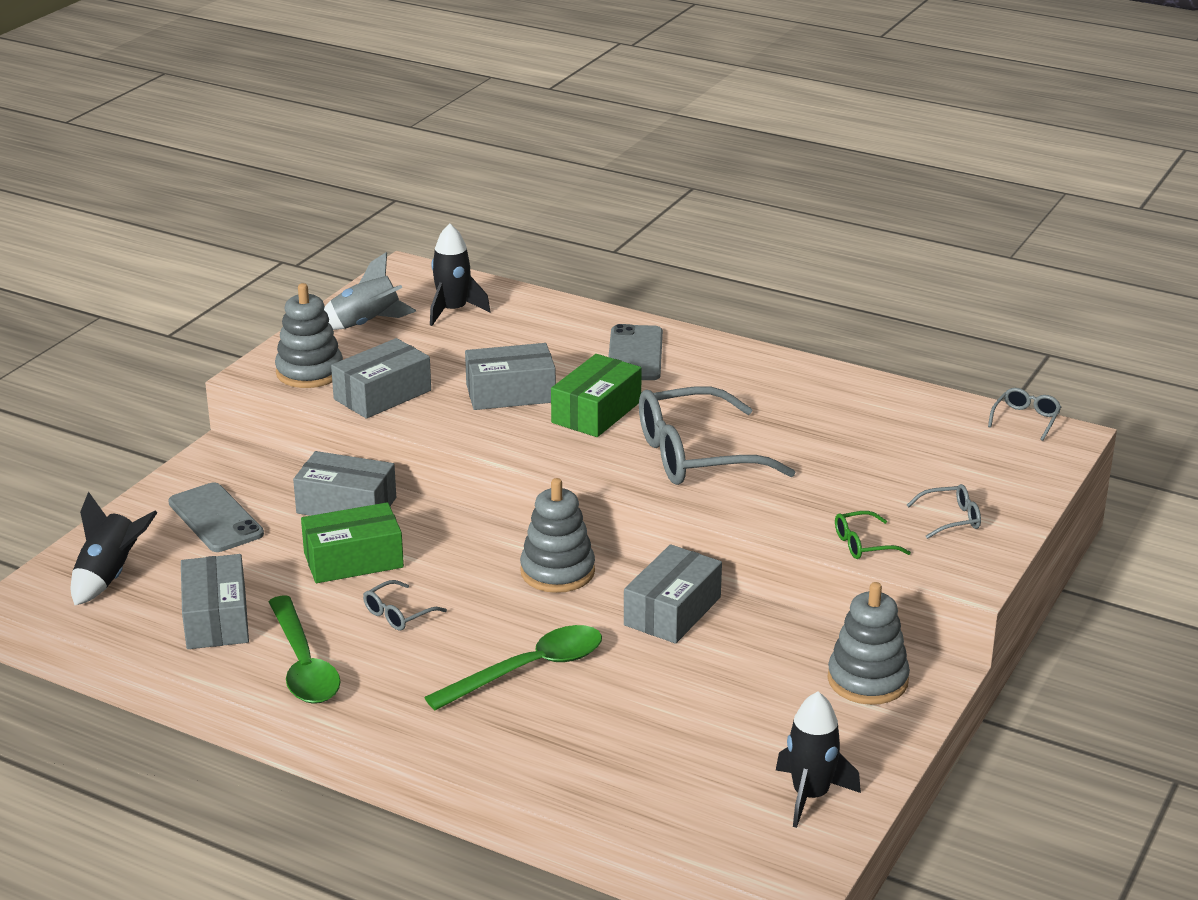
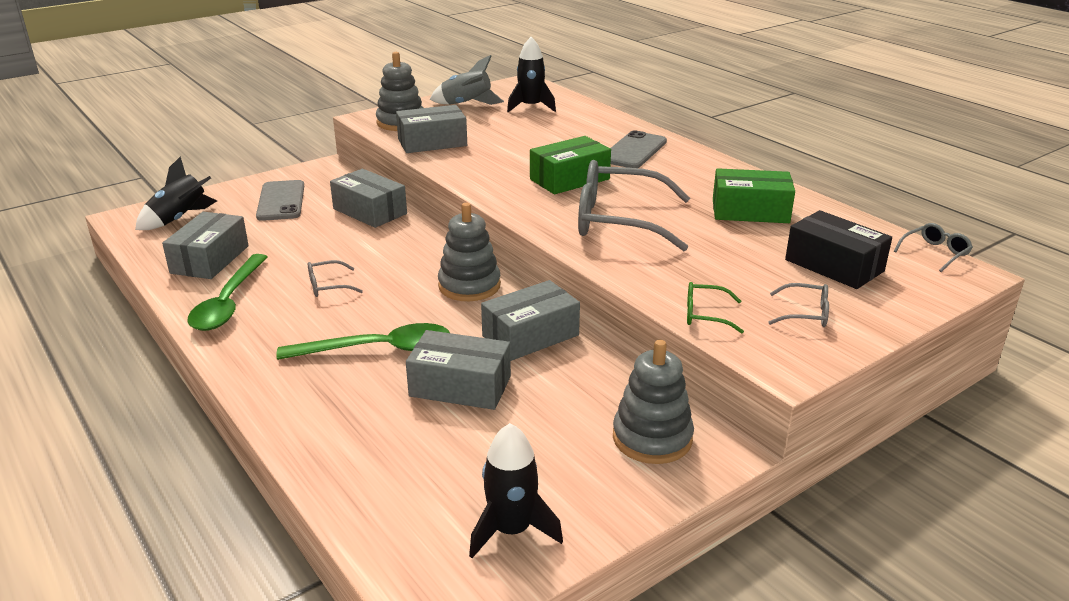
camera: 25 degrees right, 0 degrees up
(353, 560) = (337, 245): green box -> green box (750, 211)
(510, 393) = (519, 157): grey box -> grey box (460, 386)
(943, 457) = (834, 265): none -> black box

